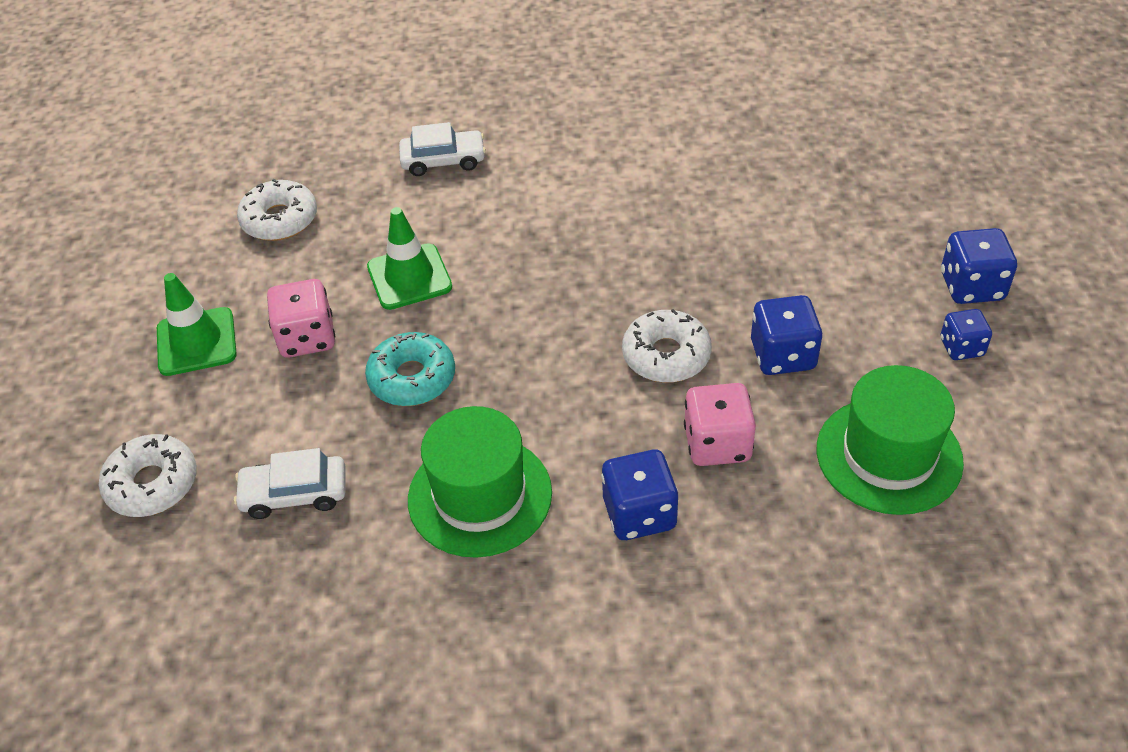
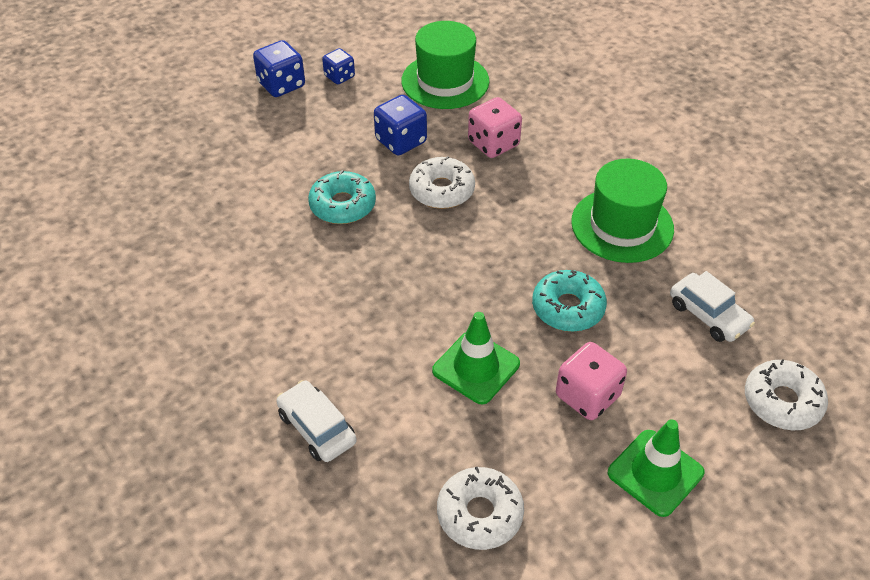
camera: 125 degrees left, 0 degrees up
(639, 514) = (569, 155): blue dice -> none
(702, 265) = (342, 205): none -> turquoise donut

